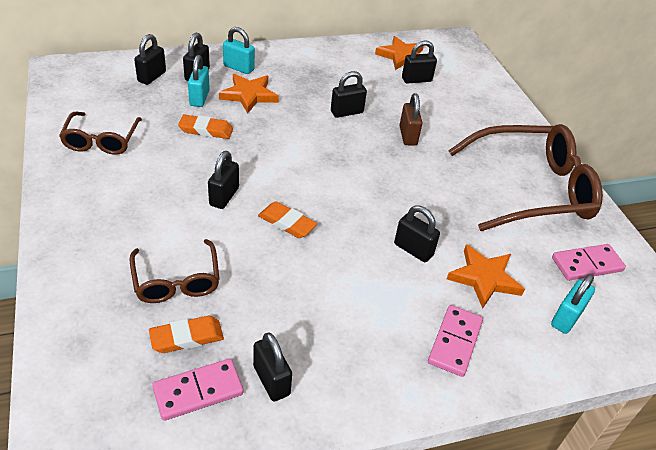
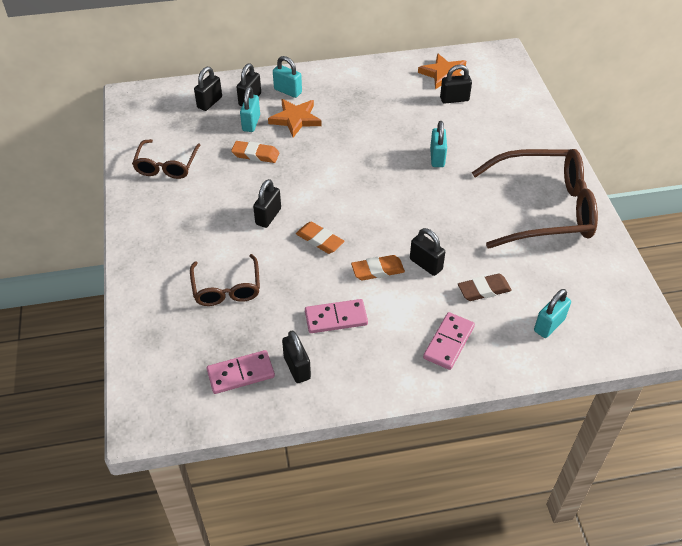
camera: 10 degrees right, 5 degrees up
(187, 337) = (233, 333): orange eraser -> orange eraser (377, 270)
(347, 112) = (383, 135): black padlock -> none
(408, 136) = (437, 158): brown padlock -> turquoise padlock
(484, 278) = (484, 290): orange star -> brown eraser
(587, 264) = (579, 279): pink domino -> pink domino (336, 318)

